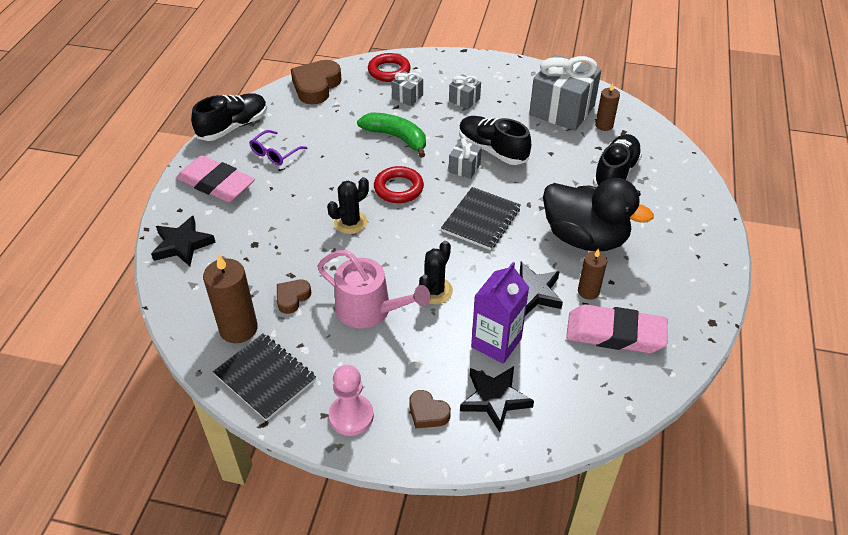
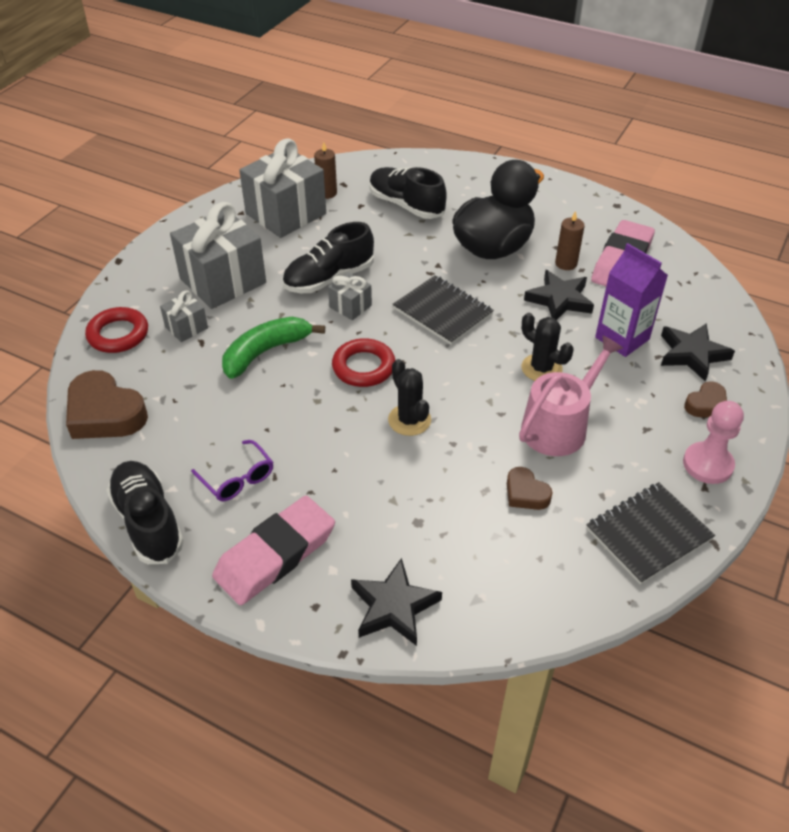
camera: 75 degrees left, 0 degrees up
(238, 328) = (567, 553): brown candle -> none
(464, 100) = (223, 281): grey gift -> grey gift, size x2.13

